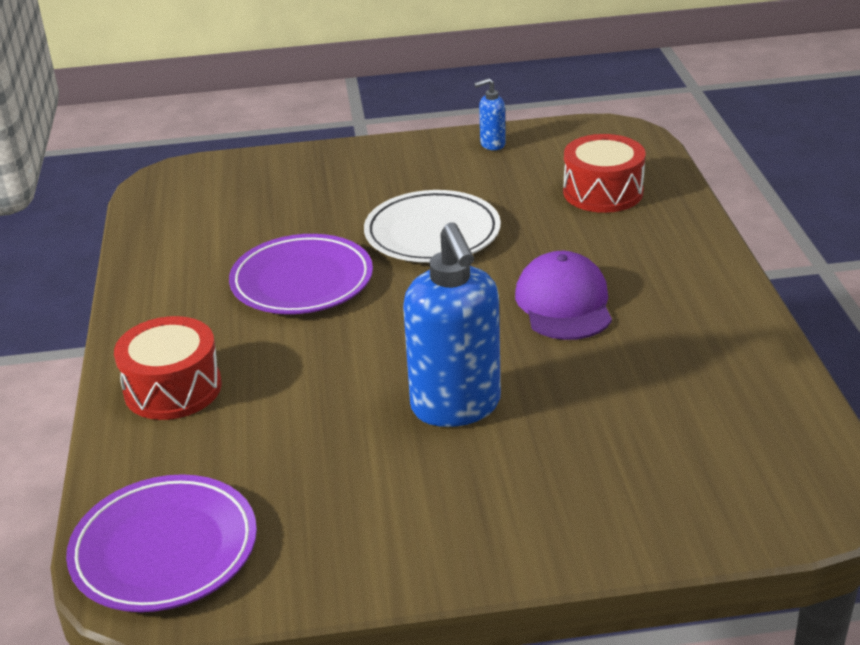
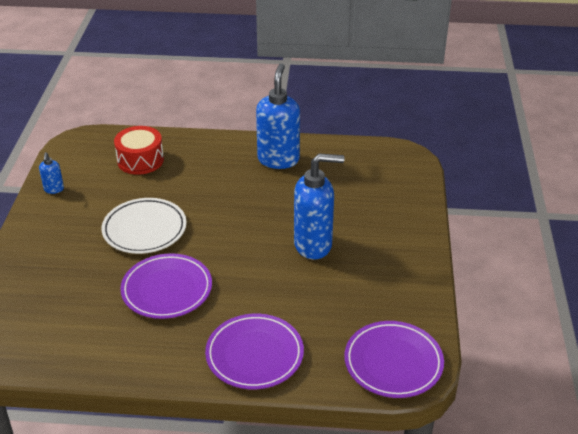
camera: 80 degrees left, 5 degrees up
(173, 388) = (254, 355): red drum -> purple plate
(564, 303) = (241, 194): purple cap -> none
(693, 324) = (278, 159): none -> blue soap dispenser

